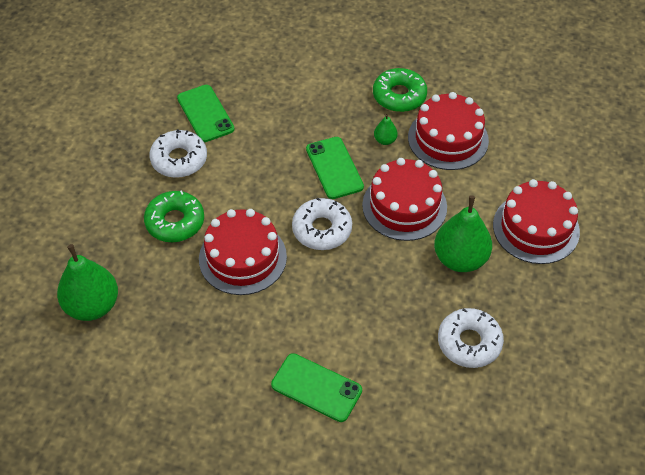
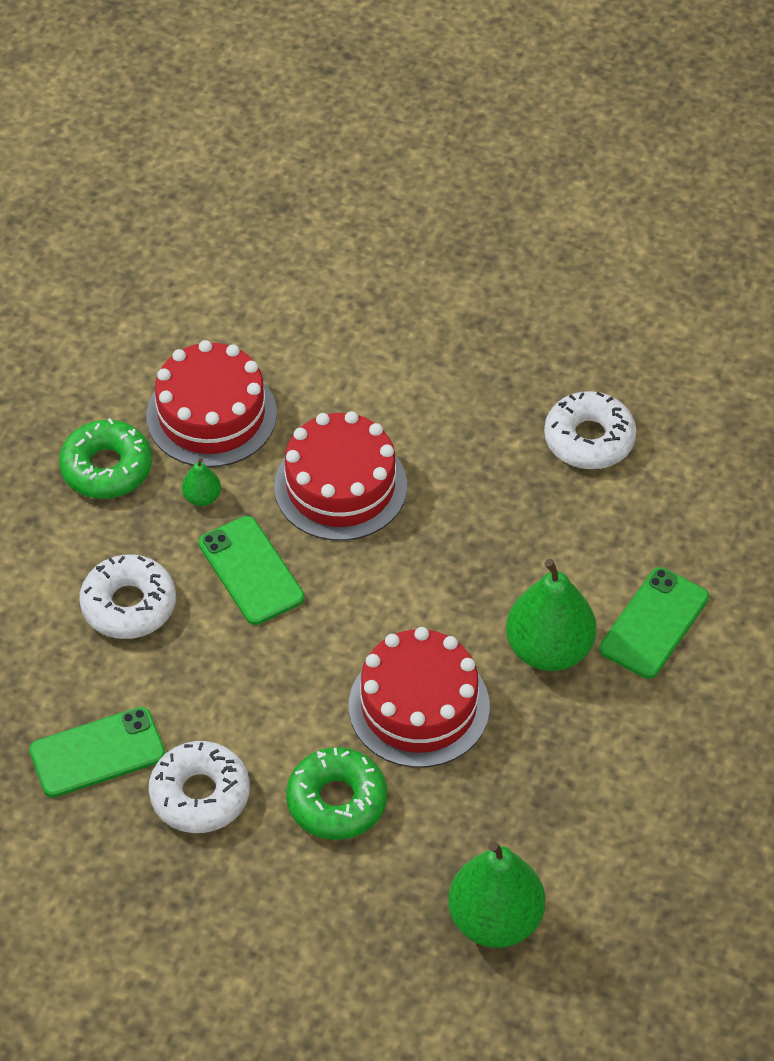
camera: 85 degrees left, 0 degrees up
(322, 229) = (374, 597): white donut -> white donut (129, 605)
(334, 168) = (251, 571): green phone -> green phone turned 75 degrees clockwise
(460, 259) = (446, 430): green pear -> green pear (549, 649)
(536, 228) = (400, 334): red cake -> none

